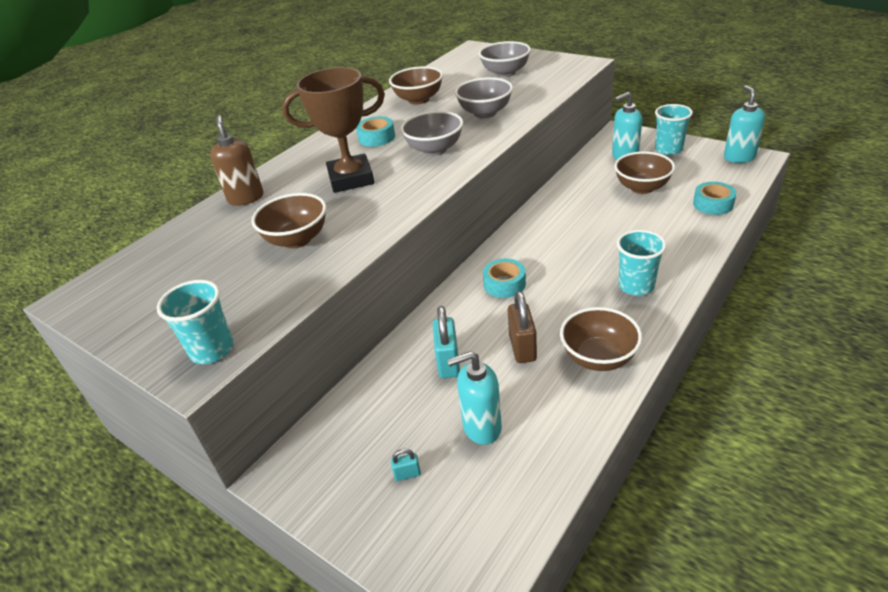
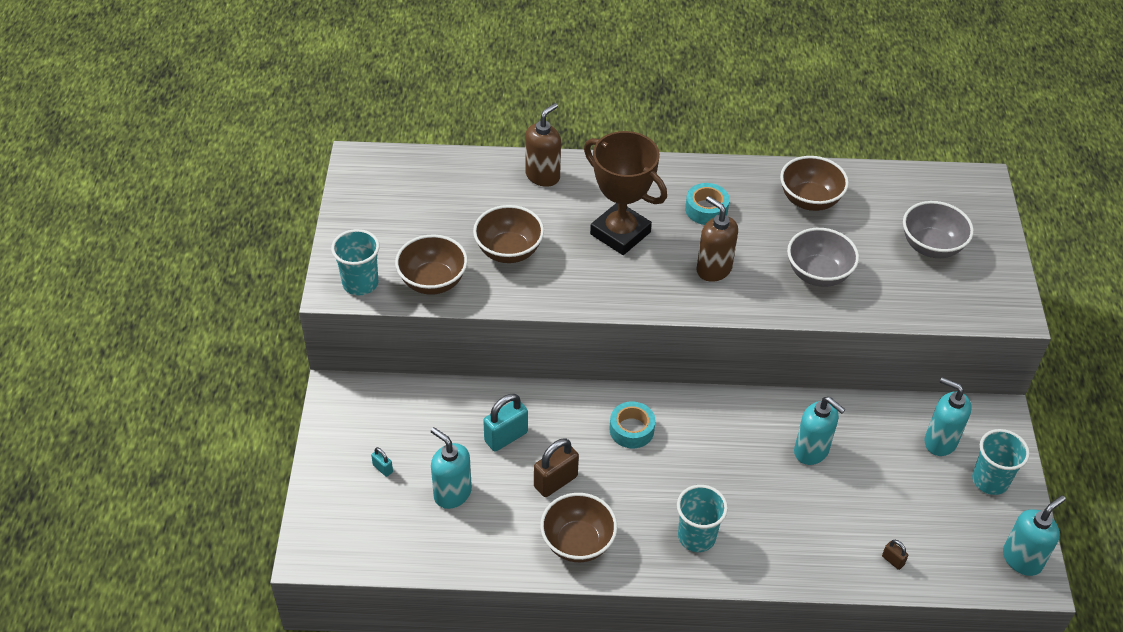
camera: 50 degrees right, 10 degrees up
(434, 149) = (713, 269): grey bowl -> brown soap dispenser
(594, 206) = (811, 451): none -> turquoise soap dispenser
(642, 187) = (881, 482): brown bowl -> brown bowl (433, 281)
(713, 204) = (892, 560): turquoise tape -> brown padlock

